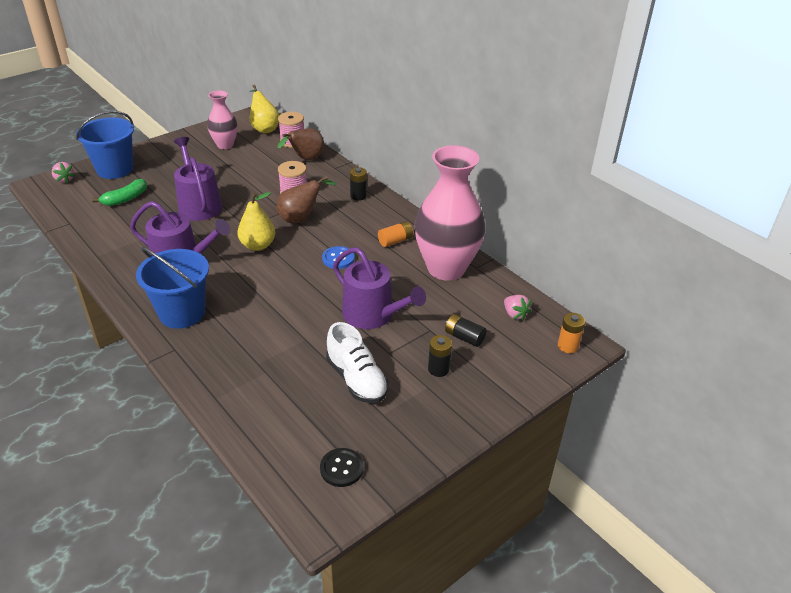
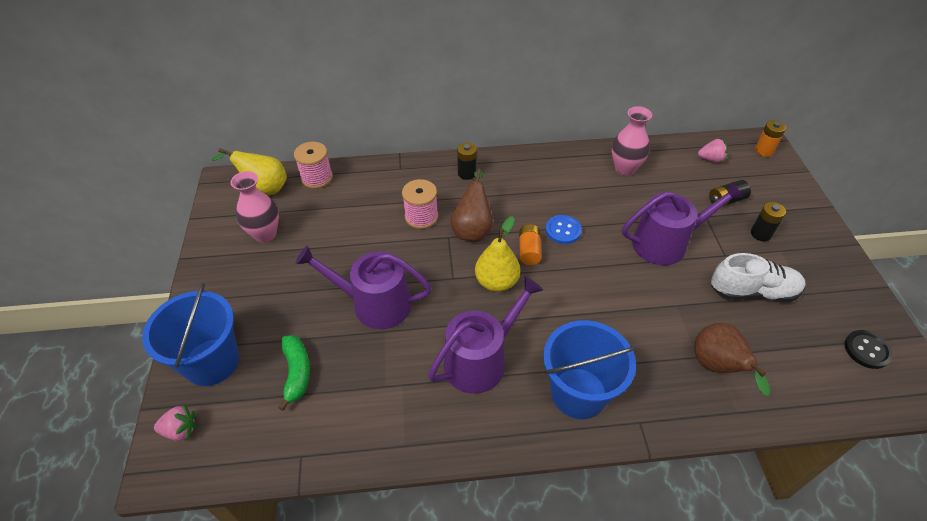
camera: 55 degrees left, 10 degrees up
(305, 159) = (363, 182): brown pear -> brown pear (717, 367)
(395, 241) = (561, 181): orange battery -> orange battery (529, 251)
(446, 268) = (625, 168): pink vase -> pink vase, size x0.53

